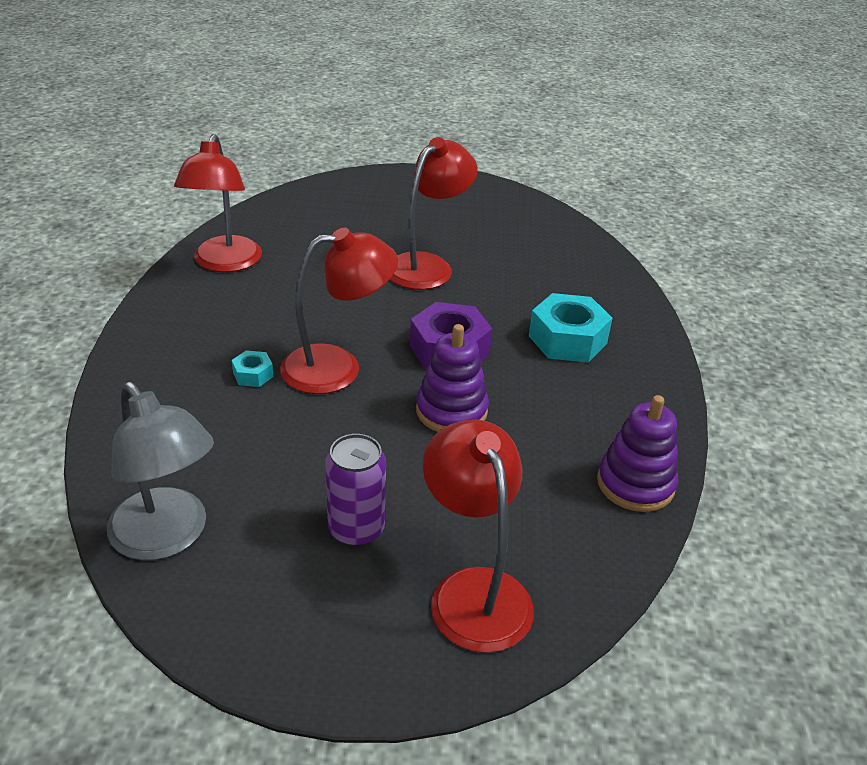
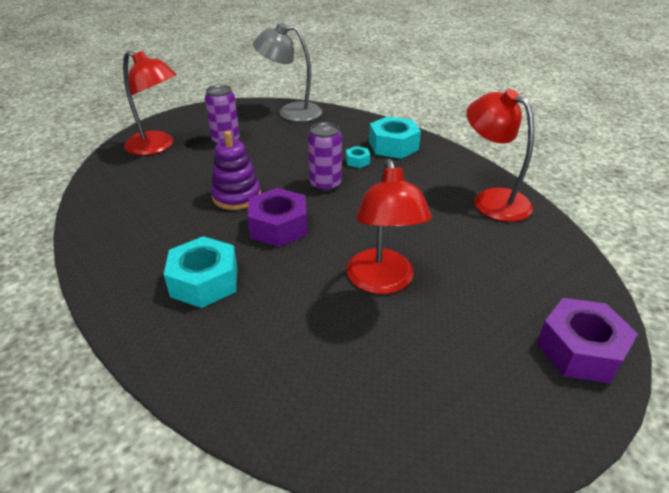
camera: 140 degrees right, 0 degrees up
(173, 369) = (393, 146): none -> turquoise nut
(337, 367) = (325, 184): red lamp -> purple can
(373, 185) = (580, 350): none -> purple nut
(635, 484) = (99, 214): purple stacking toy -> none

